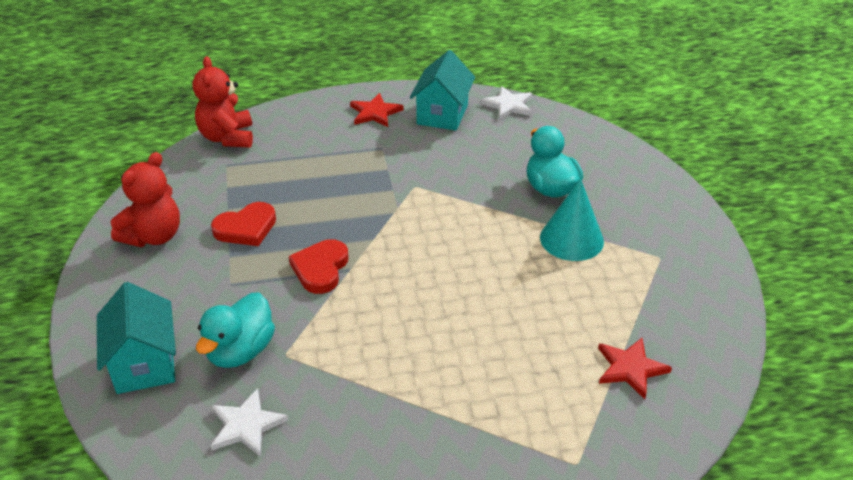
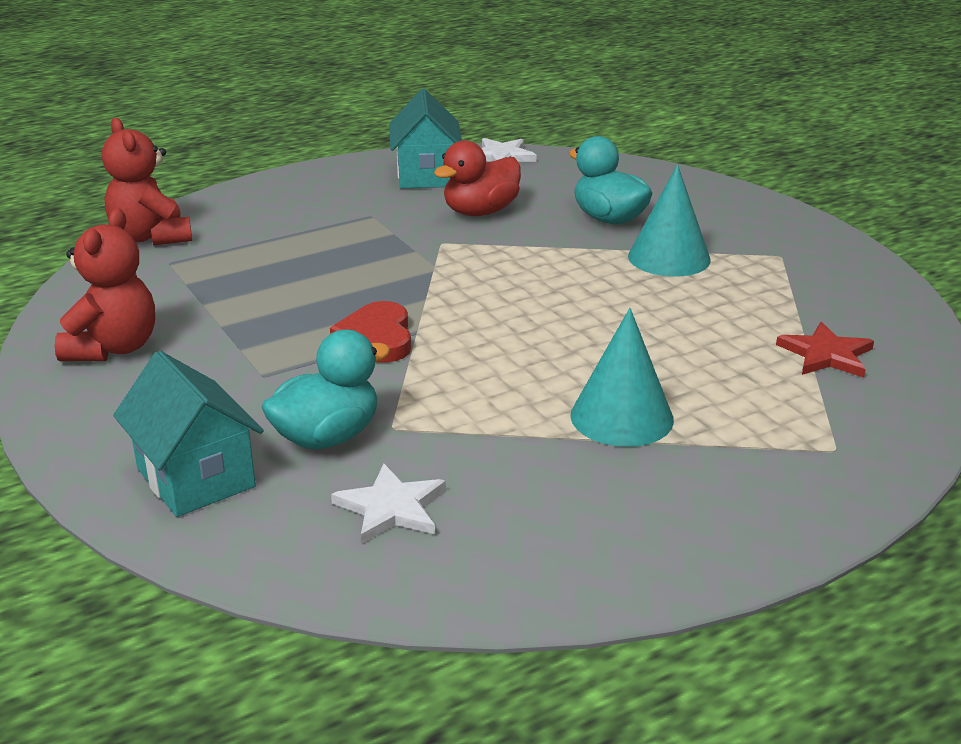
camera: 20 degrees left, 10 degrees down
(240, 351) = (327, 437): turquoise duck -> turquoise duck turned 135 degrees counterclockwise
(246, 228) = (244, 317): red heart -> none
(375, 113) = (338, 186): red star -> none
(442, 388) = (621, 417): none -> turquoise cone
(460, 160) = (480, 212): none -> red duck

